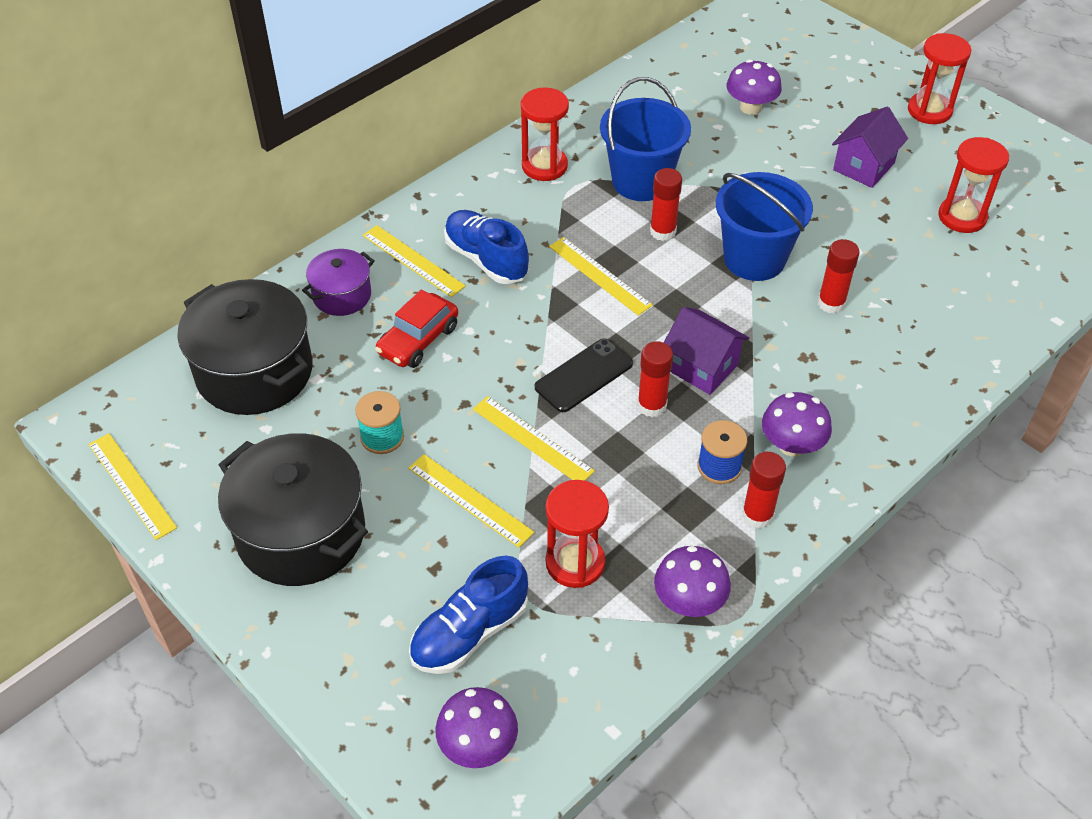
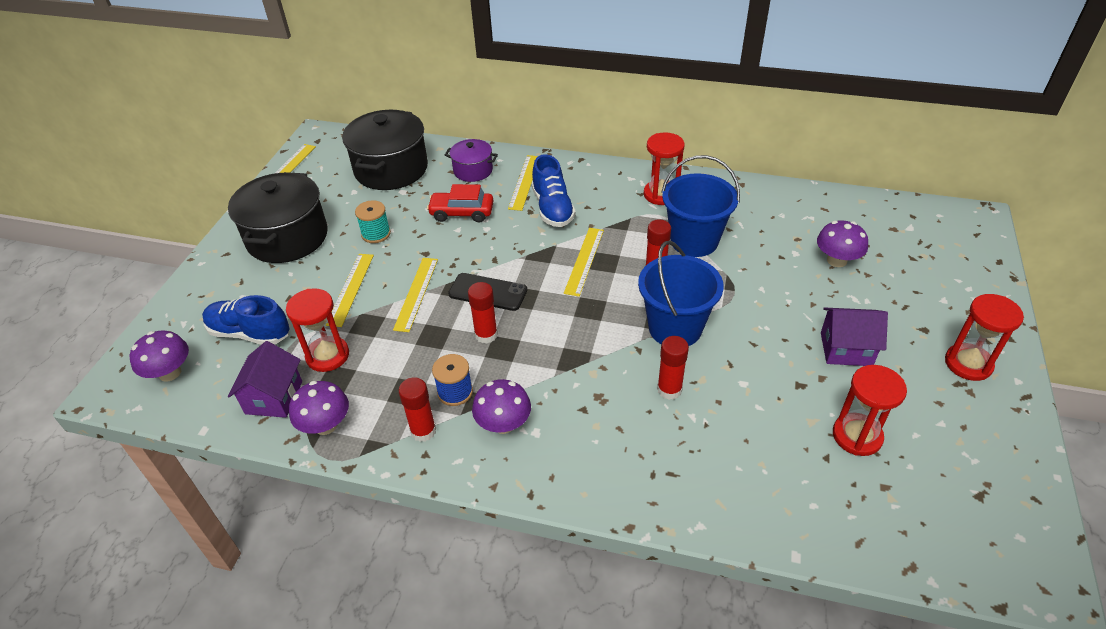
camera: 60 degrees right, 5 degrees down
(486, 259) = (552, 208): blue shoe -> blue shoe turned 150 degrees clockwise
(702, 367) = (542, 345): purple house -> purple house (274, 397)

